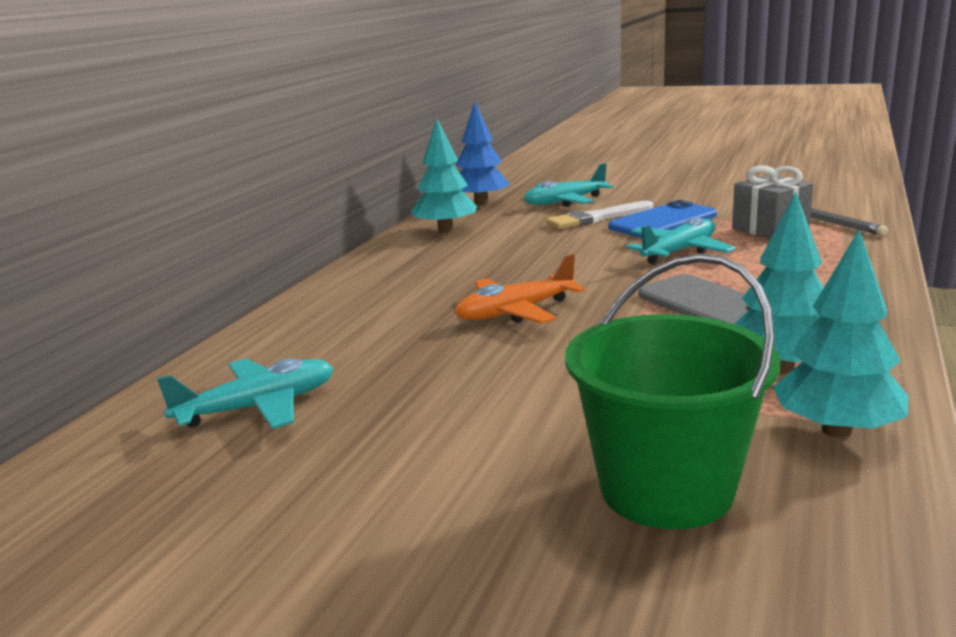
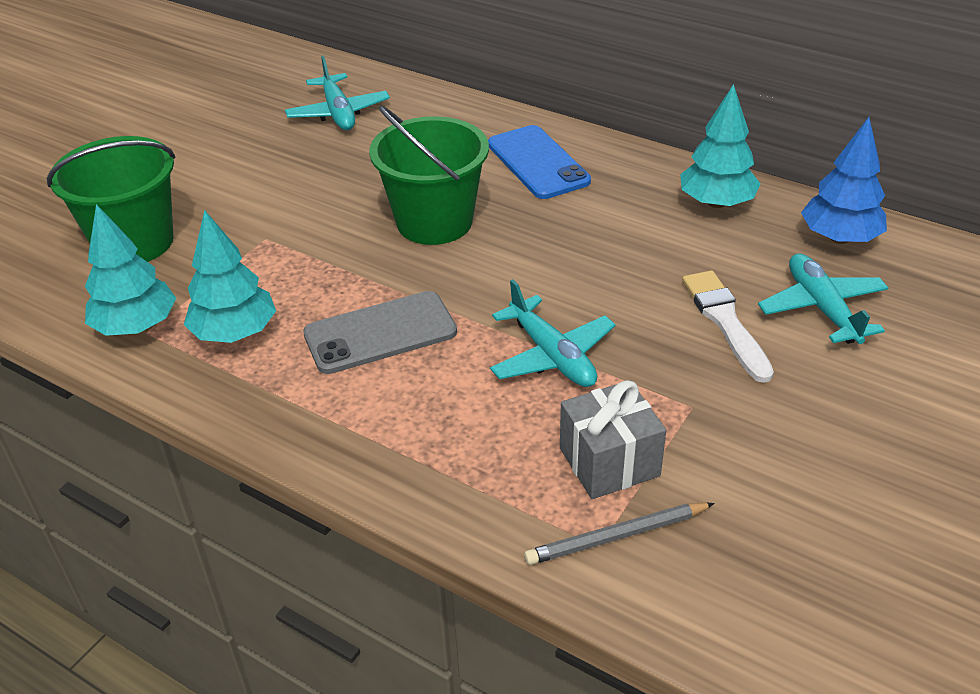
camera: 100 degrees right, 20 degrees up
(515, 312) = (434, 222): orange plane -> green bucket
(662, 221) = (686, 374): blue phone -> blue phone (538, 163)

